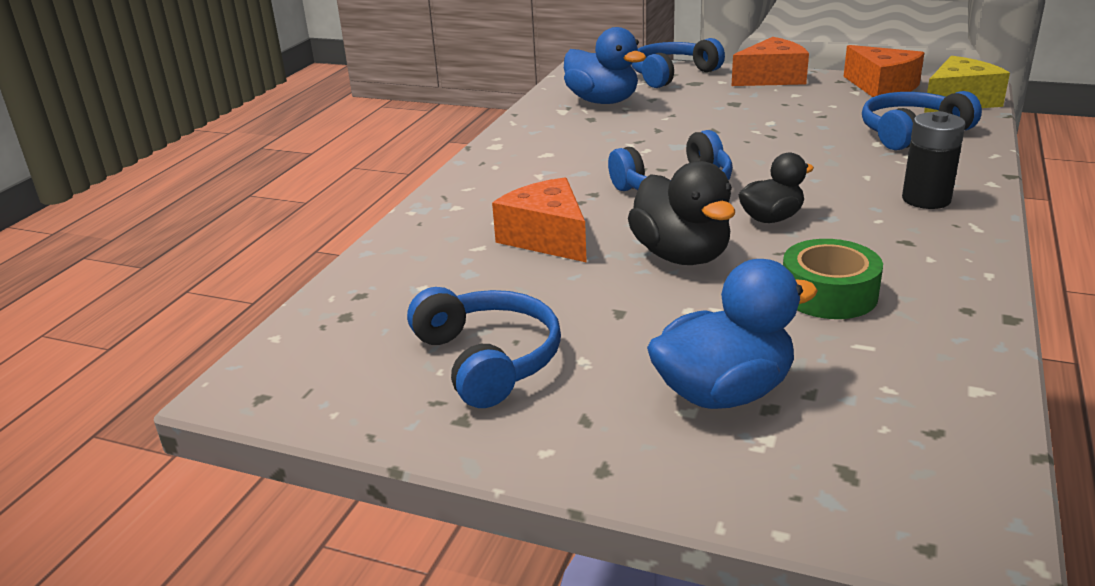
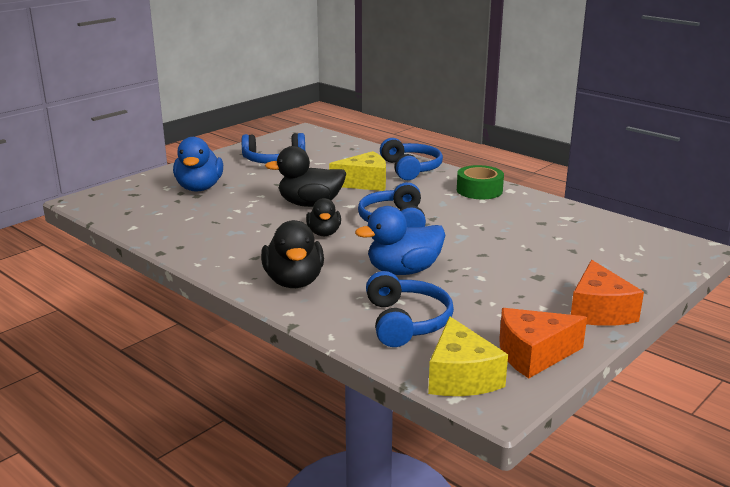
camera: 110 degrees right, 5 degrees down
(547, 238) = (364, 183): orange cheese -> yellow cheese
(602, 101) = (579, 233): blue duck -> blue duck (403, 271)
(672, 75) = (638, 272): blue headphones -> blue headphones (411, 168)
(828, 294) = (234, 223): green tape -> green tape (479, 190)
(926, 199) = (294, 282): black battery -> black duck

